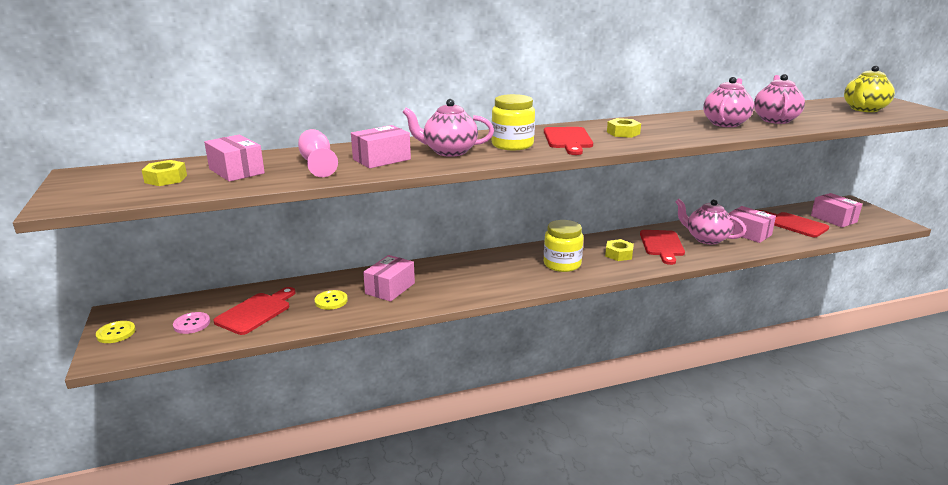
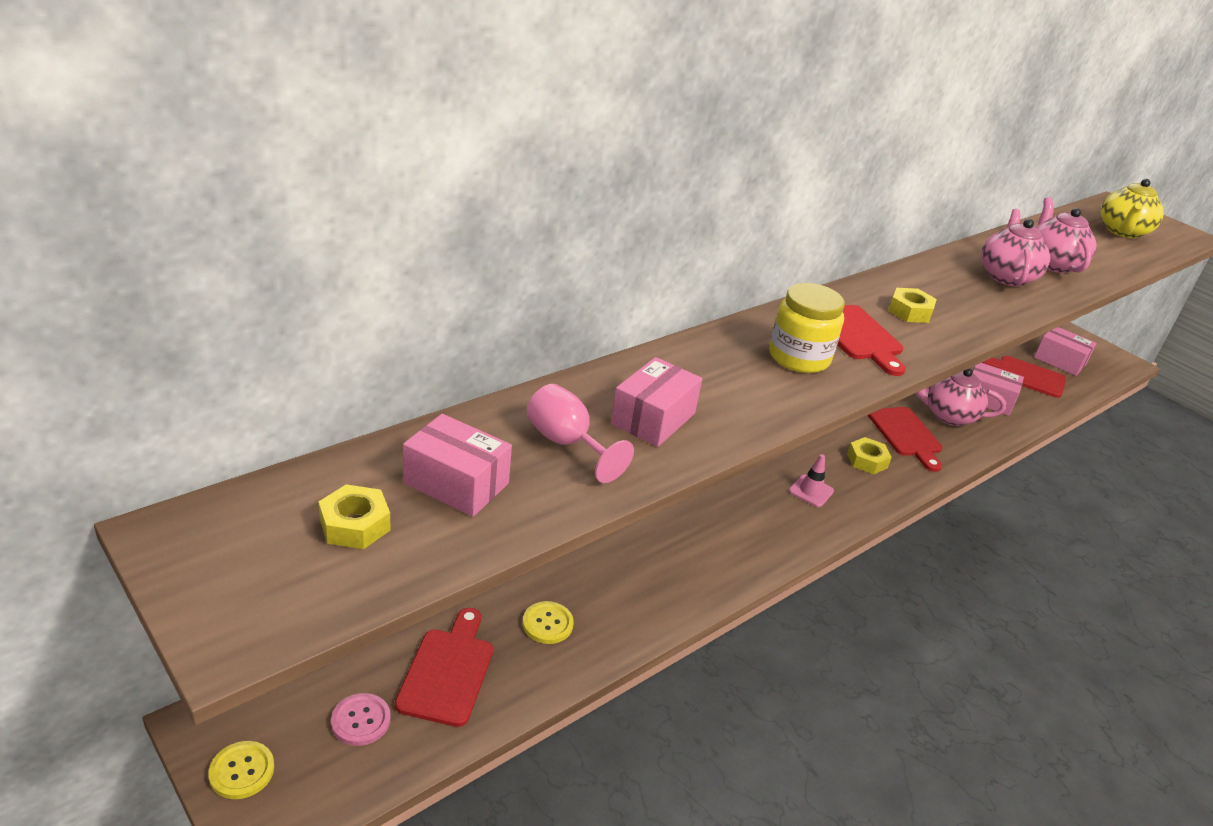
camera: 25 degrees left, 10 degrees up
(390, 288) = (615, 580): pink box -> none
(449, 151) = (730, 385): pink teapot -> none
(562, 264) = (811, 491): yellow jar -> pink traffic cone

